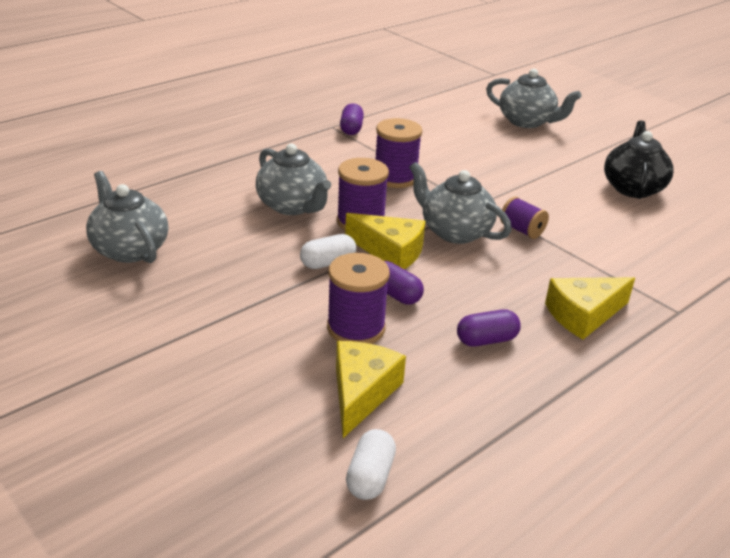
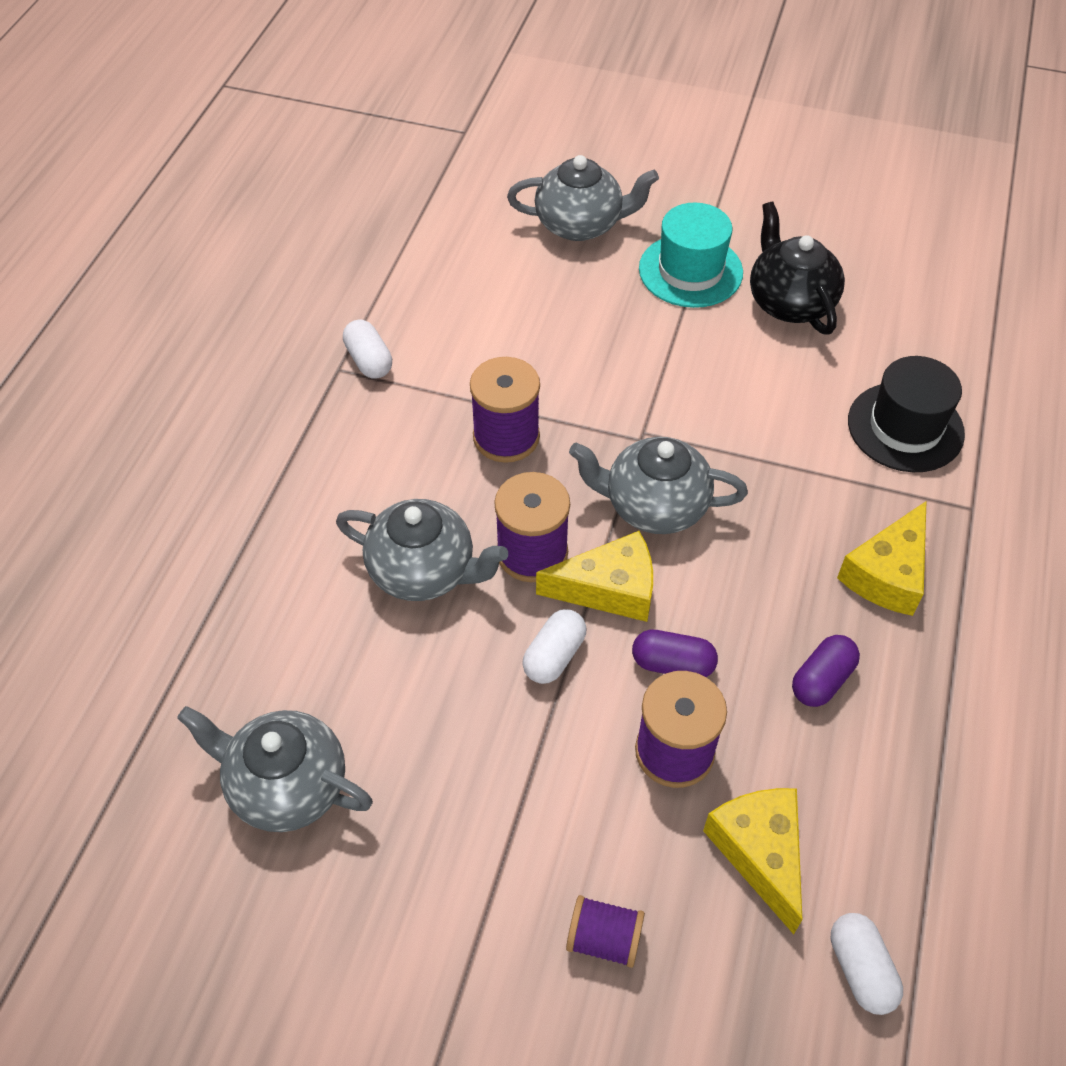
camera: 30 degrees left, 20 degrees up
(351, 129) = (369, 360): purple capsule -> white capsule
(521, 230) = (725, 458): purple spool -> purple spool (604, 939)
(578, 157) = (690, 271): none -> turquoise hat
(663, 261) = (905, 427): none -> black hat

